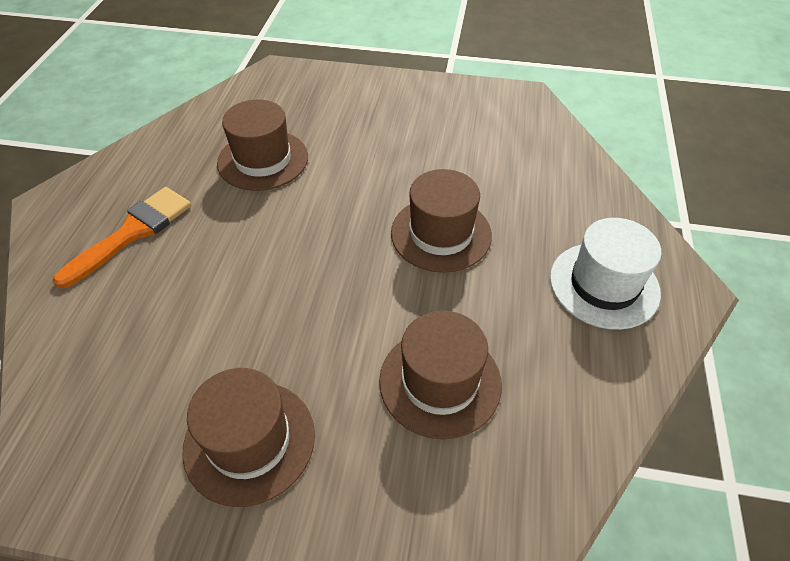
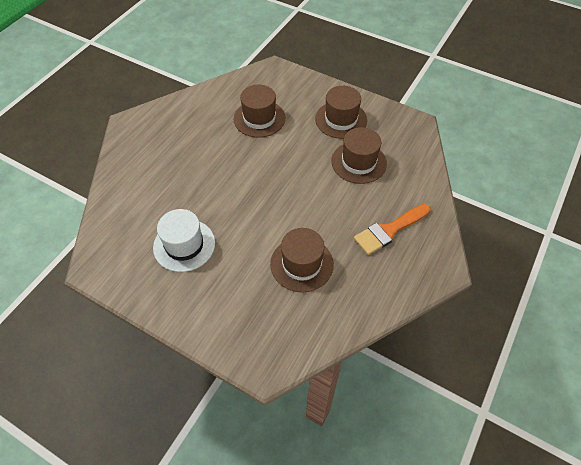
camera: 160 degrees left, 5 degrees up
(441, 234) = (220, 180): brown hat -> brown hat (358, 162)
(604, 285) = (162, 134): white hat -> white hat (184, 245)

